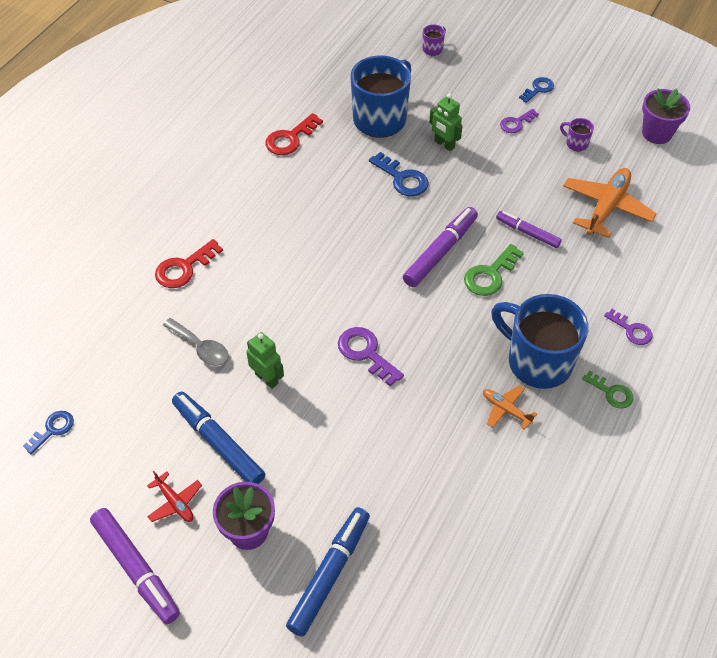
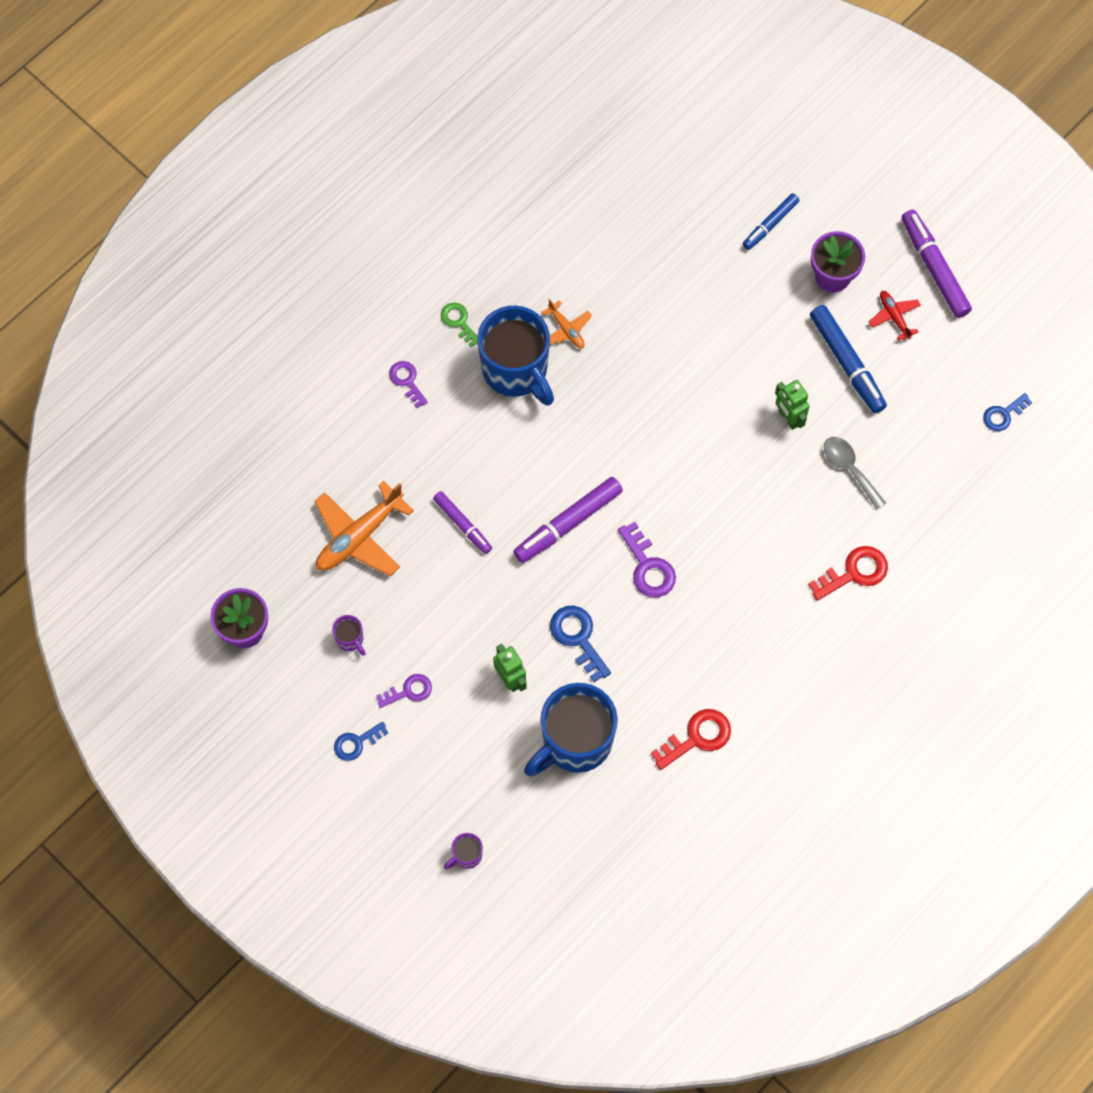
camera: 165 degrees left, 15 degrees up
(329, 575) = (770, 224): blue marker -> blue marker, size x0.63
(366, 353) = (683, 421): purple key -> purple key (648, 567)
(490, 275) = (525, 481): green key -> none

